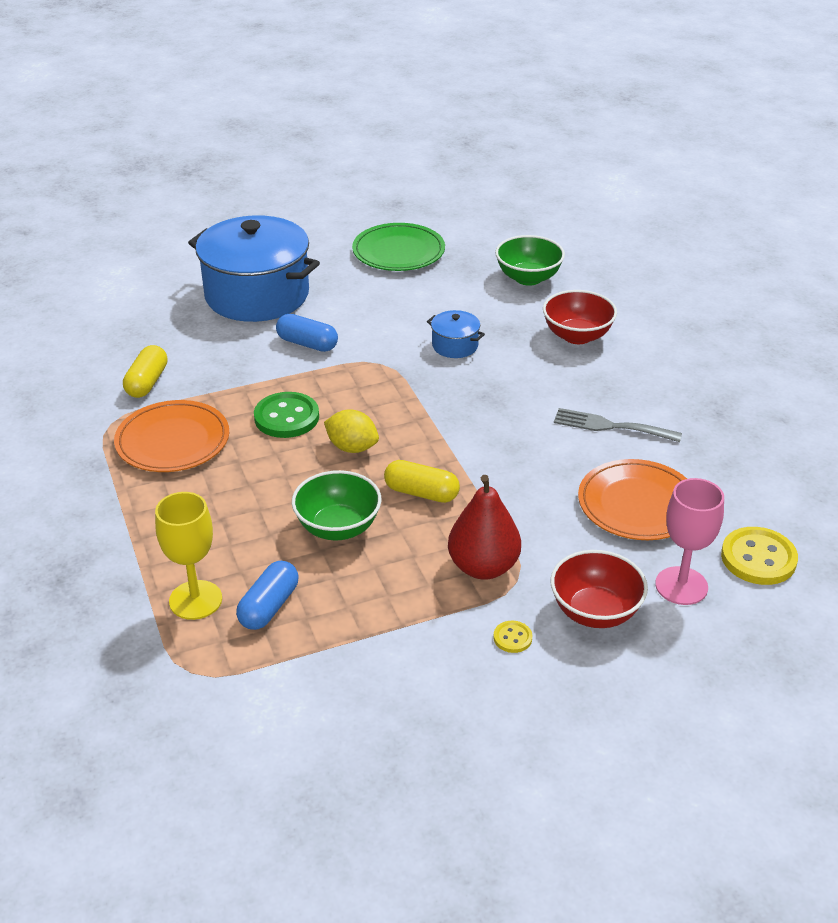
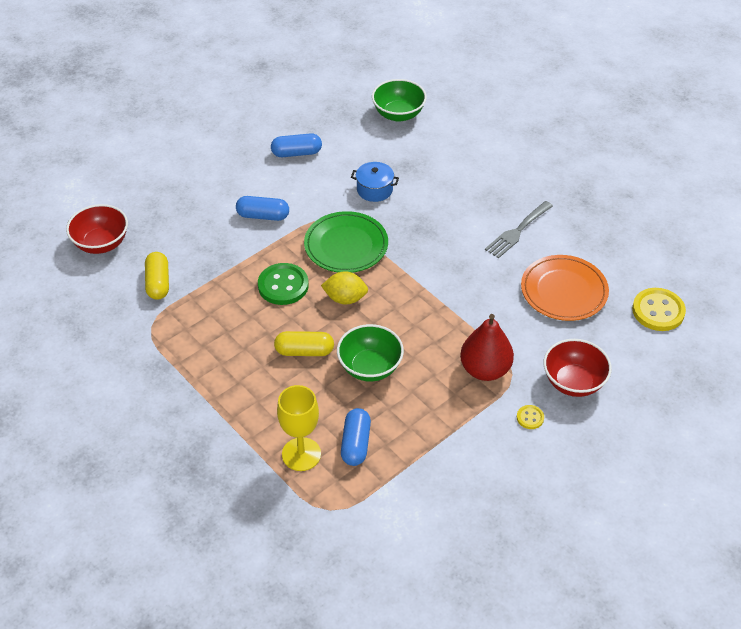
camera: 20 degrees left, 10 degrees up
(173, 441) = (209, 329): orange plate -> none
(257, 295) = (198, 180): blue pot -> none
(384, 292) = (296, 153): none -> blue capsule
(398, 252) = (288, 112): green plate -> green plate (346, 245)
(421, 493) = (414, 322): yellow capsule -> yellow capsule (304, 351)
(577, 336) = (458, 159): red bowl -> red bowl (101, 243)
(610, 426) = (517, 231): grey fork -> grey fork turned 45 degrees counterclockwise
(681, 586) = (619, 346): pink goblet -> none

